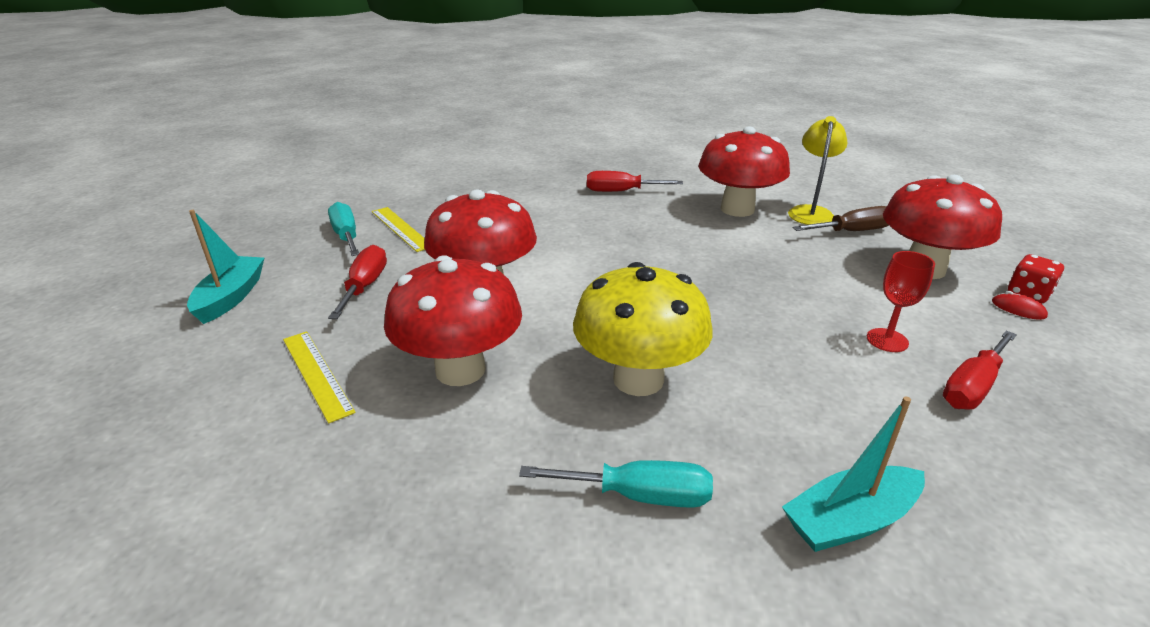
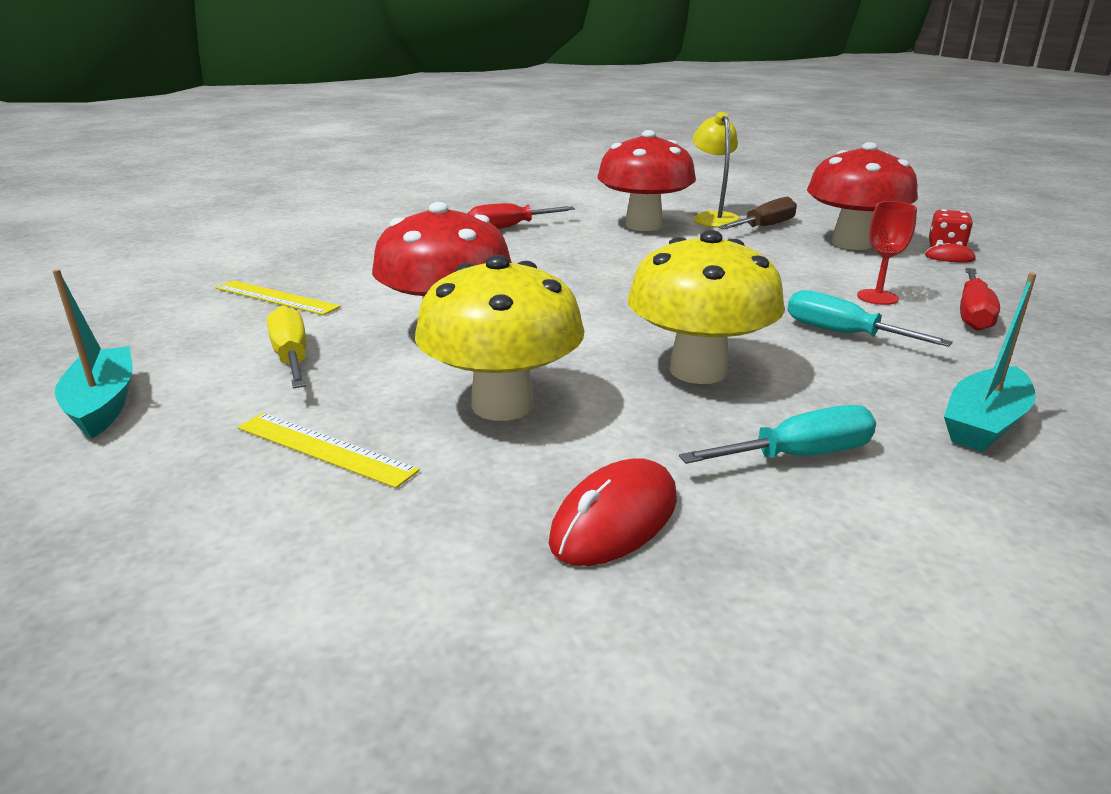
camera: 25 degrees left, 5 degrees down
(346, 236) = (207, 316): turquoise screwdriver -> turquoise screwdriver (842, 333)
(365, 286) = (292, 357): red screwdriver -> yellow screwdriver
(440, 505) = (614, 519): none -> red mouse
(460, 370) = (502, 405): red mushroom -> yellow mushroom

